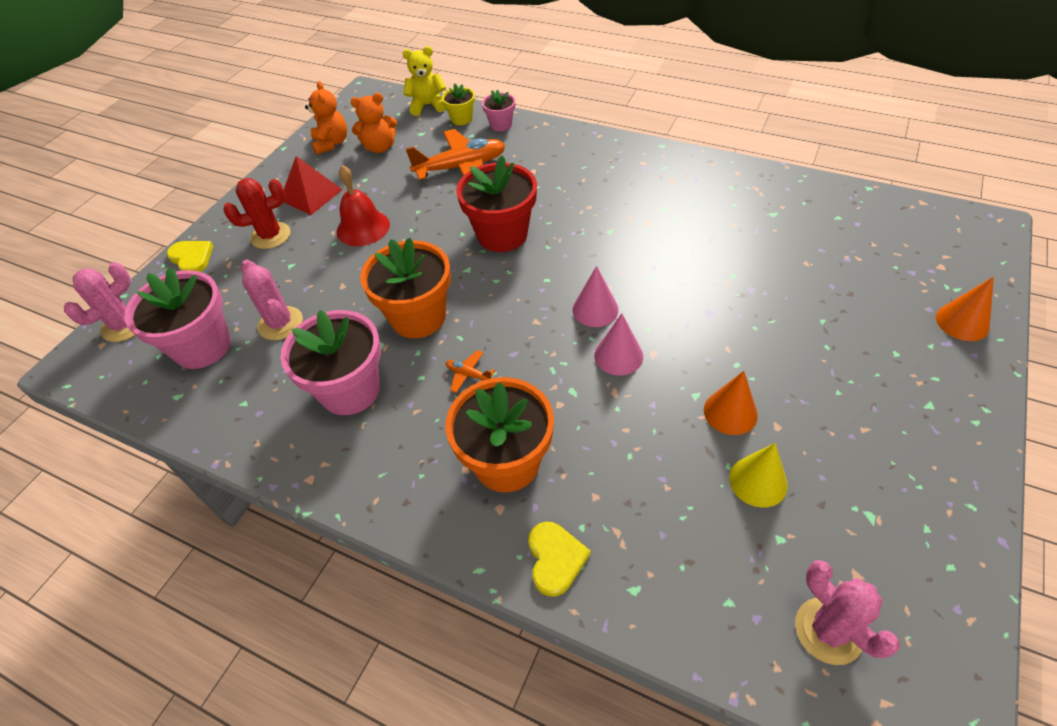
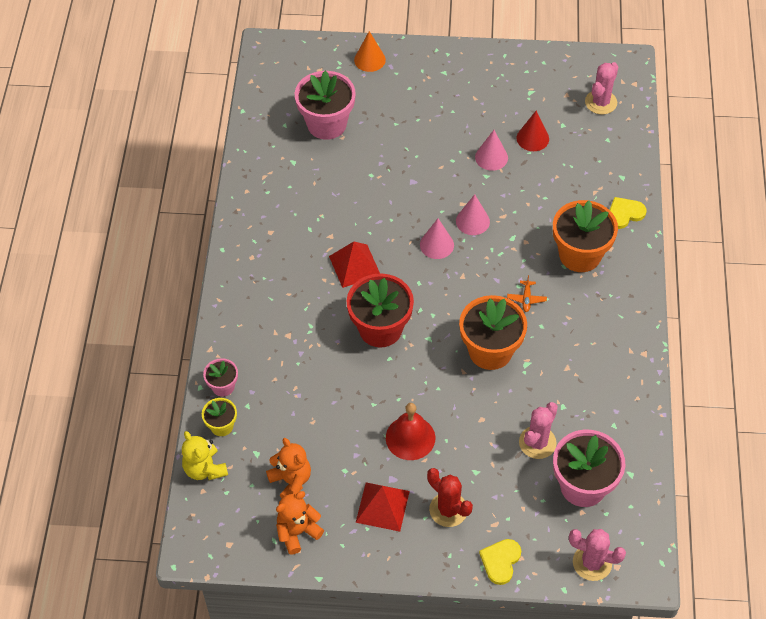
camera: 115 degrees left, 5 degrees up
(350, 390) = (572, 363): pink flower pot -> pink flower pot (326, 124)
(461, 167) = (301, 394): orange plane -> none
(597, 232) = (354, 265): none -> red pyramid
(730, 412) = (491, 157): orange cone -> pink cone
(758, 481) = (532, 138): yellow cone -> red cone

